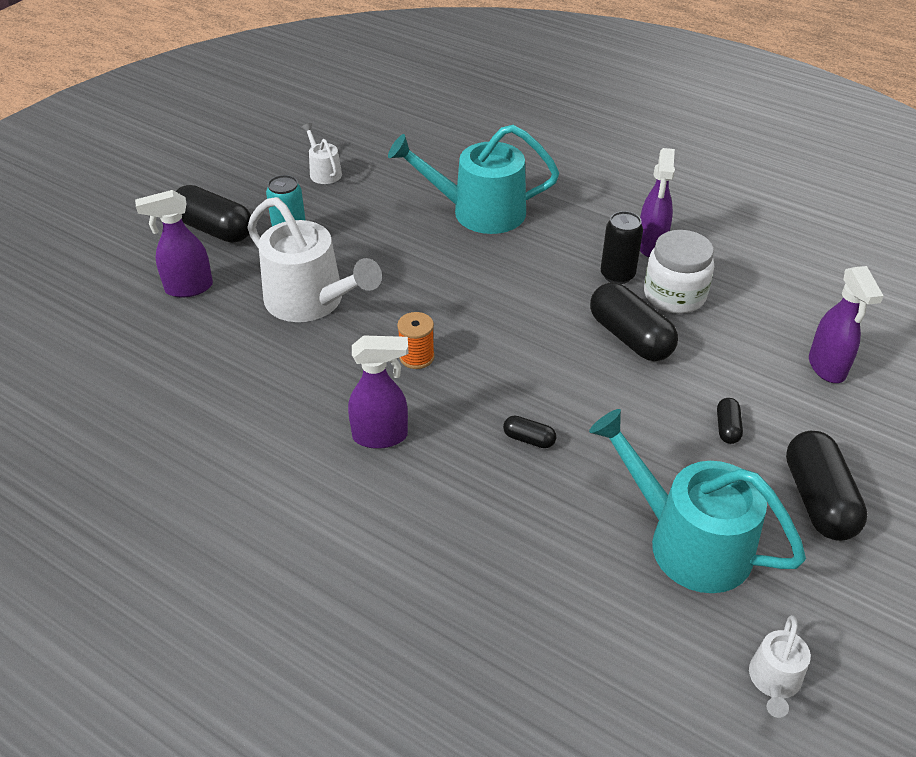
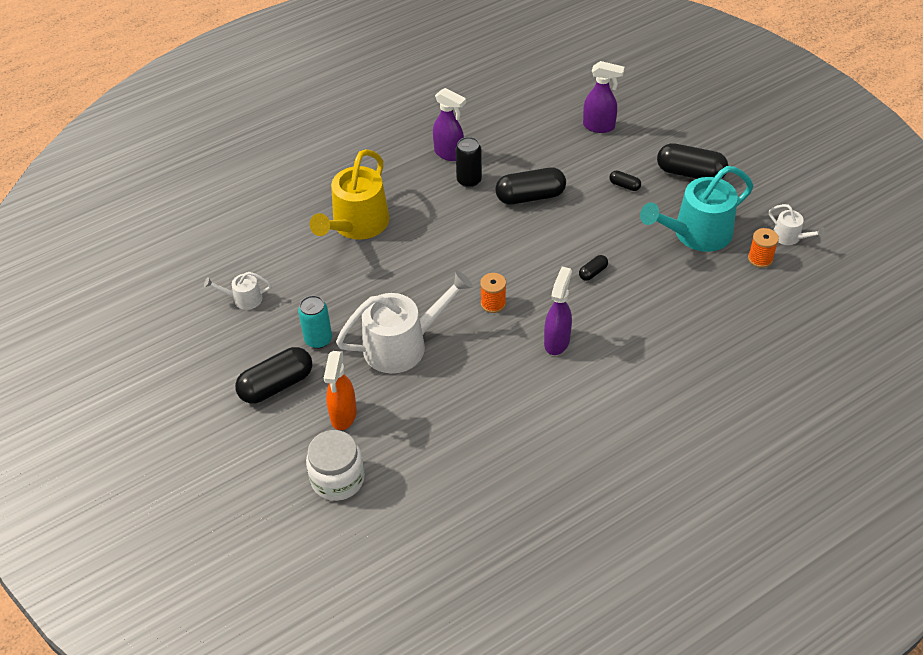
camera: 65 degrees left, 5 degrees up
(188, 288) = (343, 416): purple spray bottle -> orange spray bottle
(479, 212) = (357, 225): turquoise watering can -> yellow watering can
(674, 295) = (503, 162): white jar -> white jar (337, 479)
(690, 646) = (760, 259): none -> orange spool

